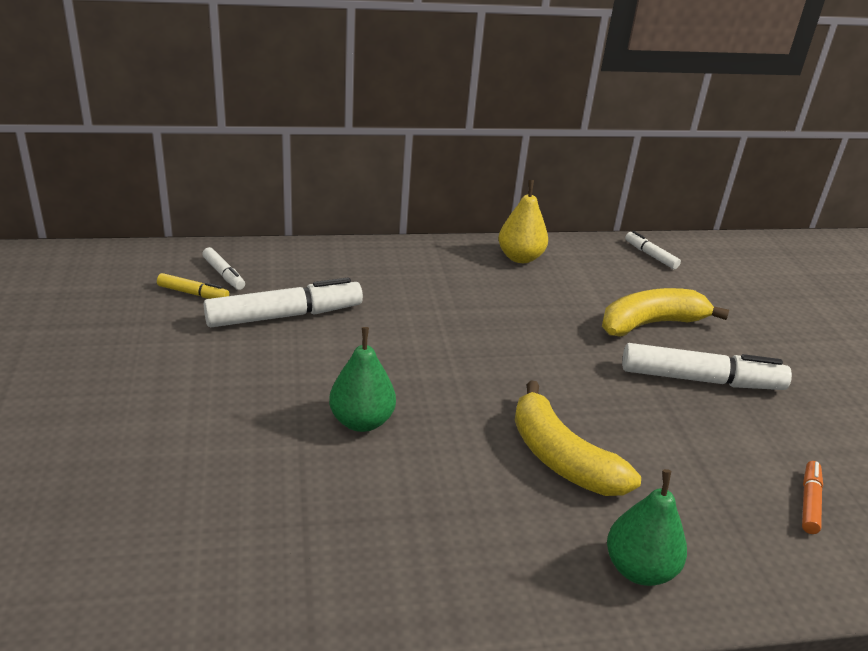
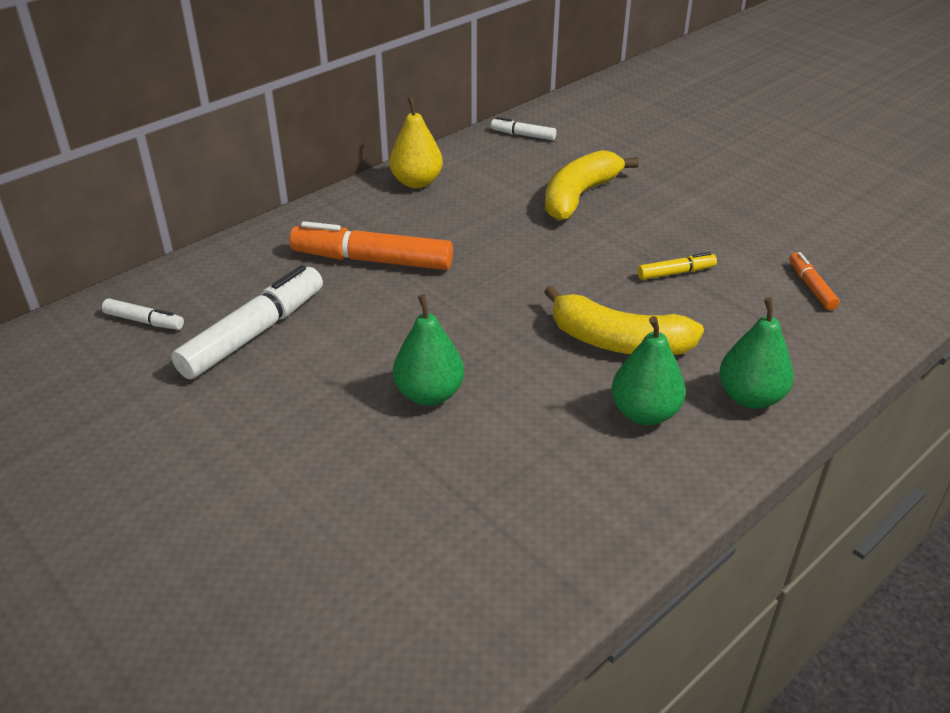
camera: 30 degrees left, 5 degrees up
(193, 293) = (133, 355): yellow marker -> yellow marker (676, 273)
(424, 301) = (372, 260): none -> orange marker
(523, 529) = (644, 413): none -> green pear
(701, 380) = (658, 227): white marker -> none

